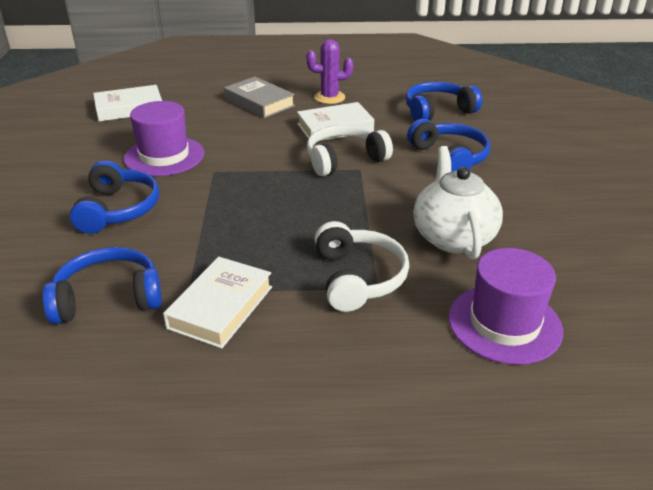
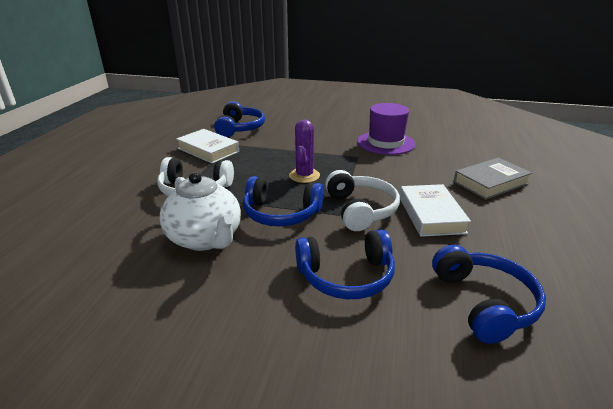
camera: 105 degrees right, 5 degrees down
(118, 209) = (321, 130): blue headphones -> blue headphones (281, 213)
(129, 108) = (468, 134): white book -> none
(329, 97) = (513, 223): purple cactus -> purple cactus (304, 176)
(453, 237) = (205, 239): white teapot -> white teapot turned 45 degrees clockwise
(504, 324) = (94, 234): purple hat -> none

